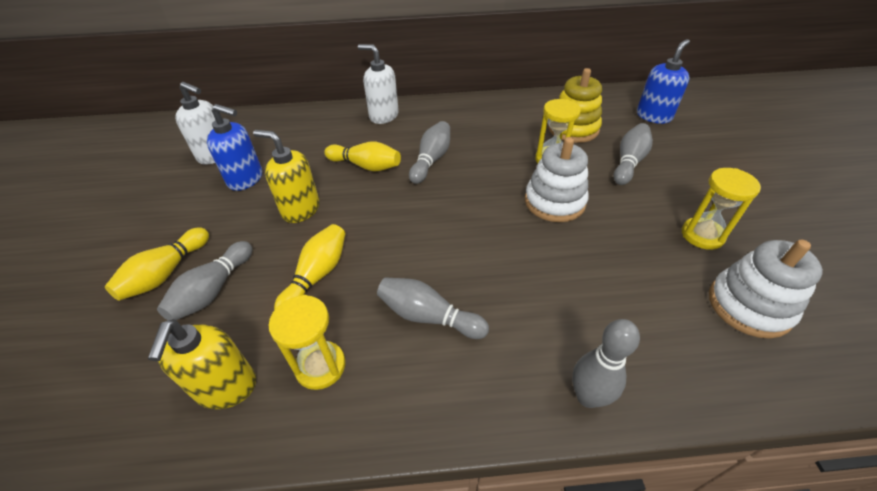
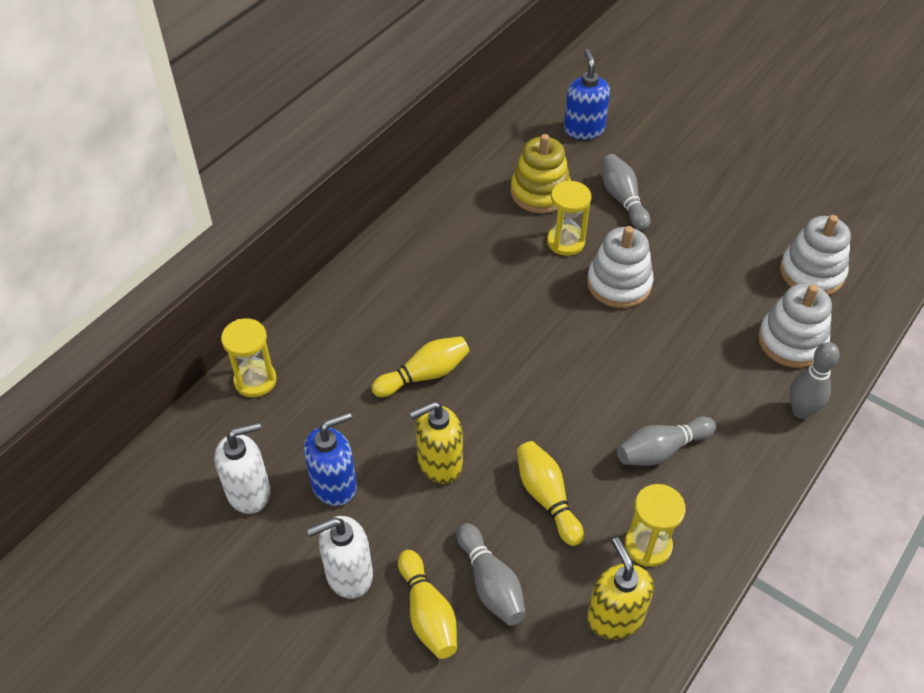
camera: 50 degrees left, 5 degrees up
(226, 387) = (614, 617): yellow soap dispenser -> yellow soap dispenser turned 150 degrees counterclockwise
(383, 116) = (348, 307): white soap dispenser -> white soap dispenser (348, 574)
(431, 160) = (472, 321): grey bowling pin -> none
(654, 338) = (791, 341): none -> white stacking toy
(702, 235) = (737, 235): yellow hourglass -> yellow hourglass (255, 380)

